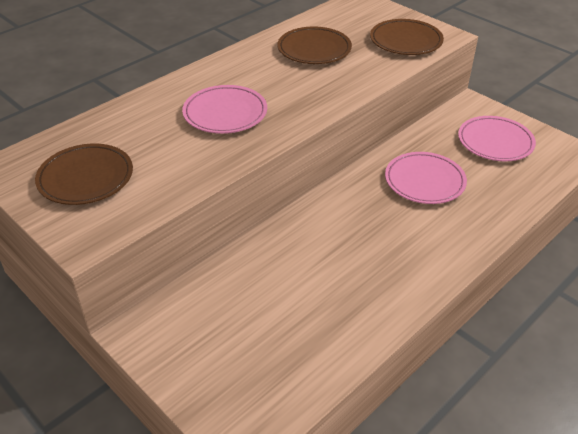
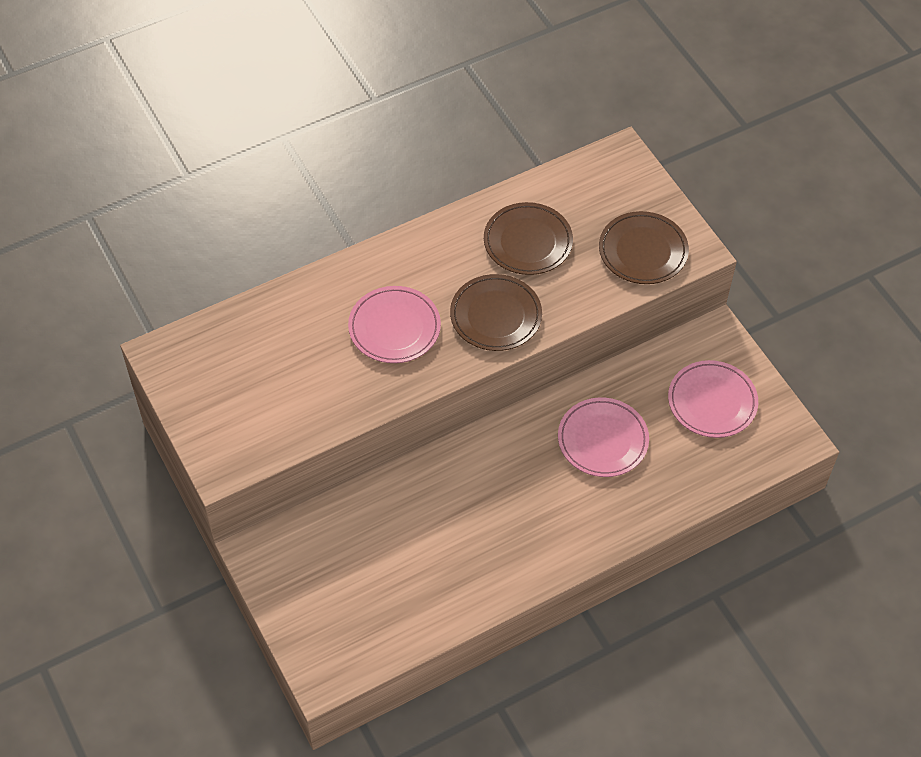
camera: 15 degrees right, 15 degrees up
(86, 178) = (235, 388): brown plate -> brown plate (495, 315)

